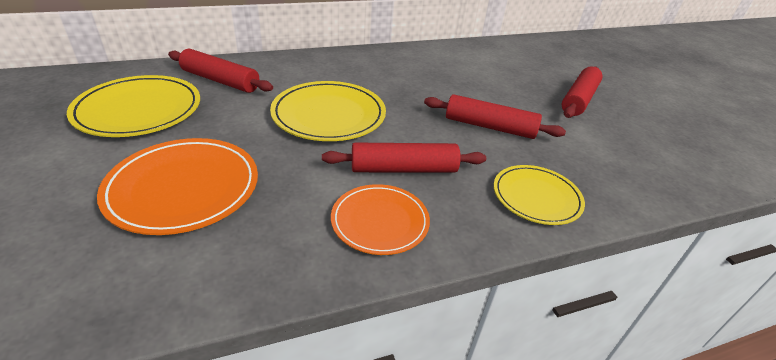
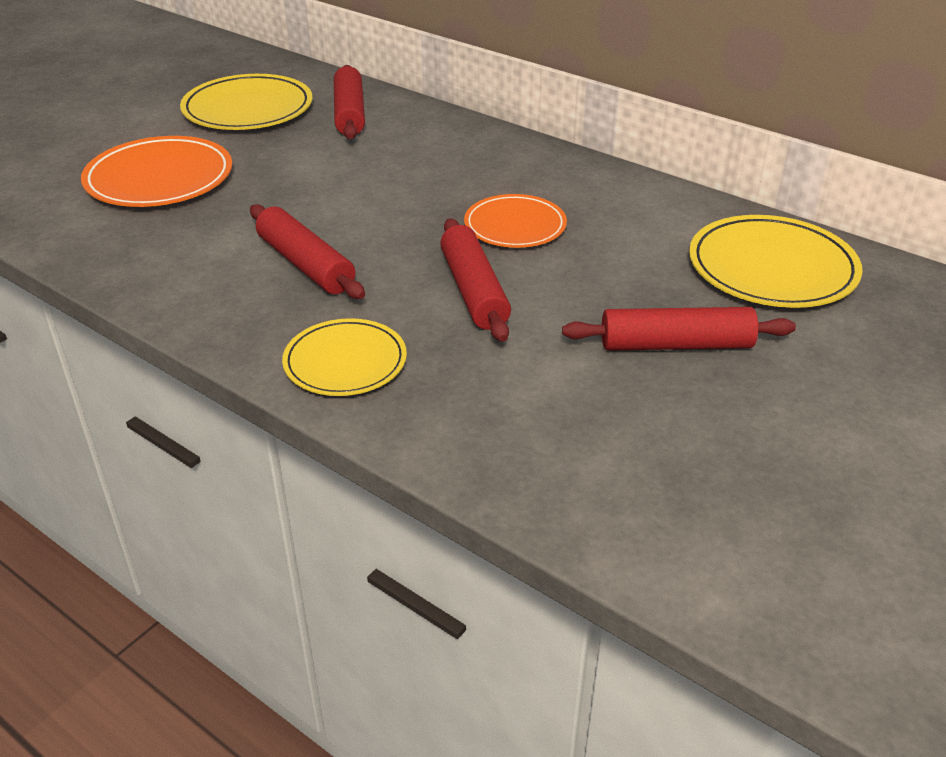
camera: 60 degrees right, 0 degrees up
(329, 115) = (360, 189): yellow plate -> yellow plate (772, 268)
(380, 221) = (203, 280): orange plate -> orange plate (515, 226)

